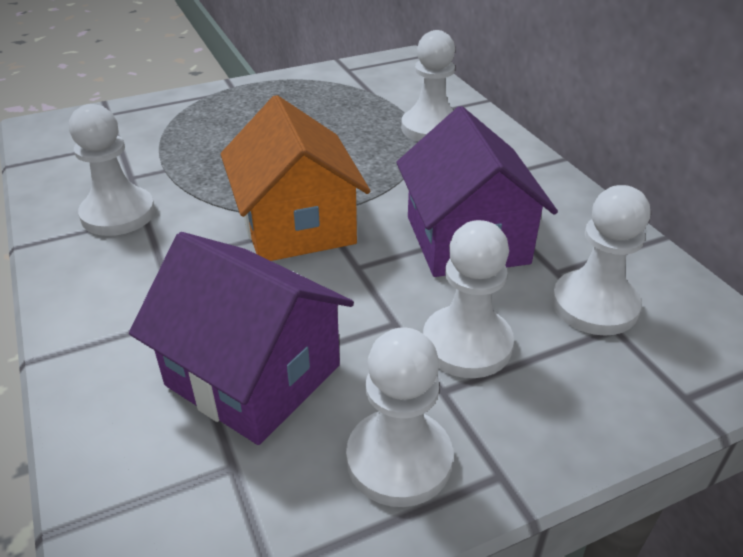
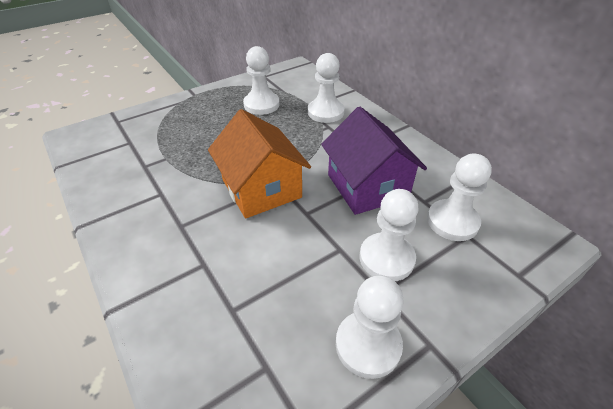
camera: 10 degrees left, 5 degrees up
(118, 214) = (143, 194): white pawn -> white pawn (261, 105)
(253, 375) = (262, 299): purple house -> none

